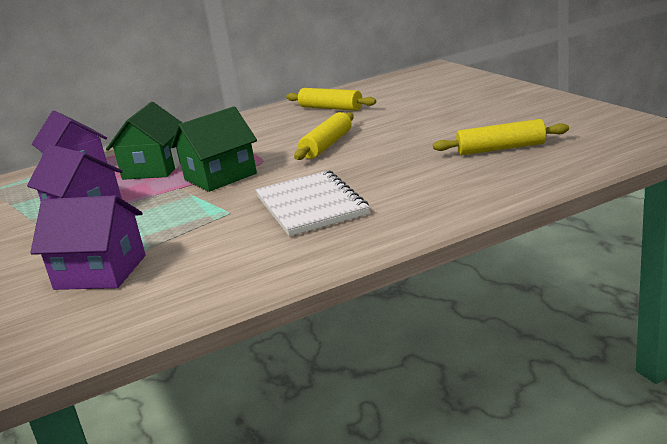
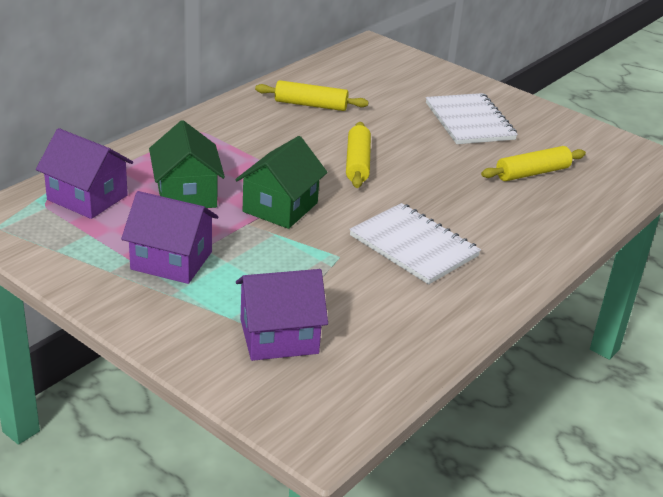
camera: 30 degrees left, 10 degrees up
(472, 113) = (469, 121): none -> white notebook

